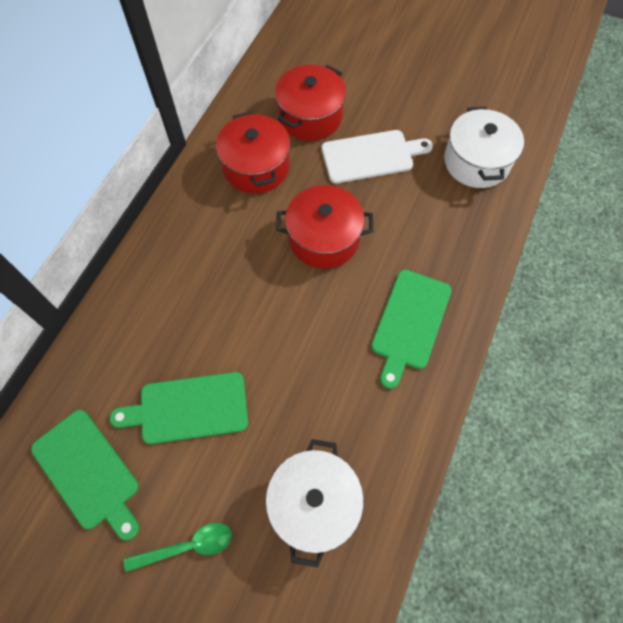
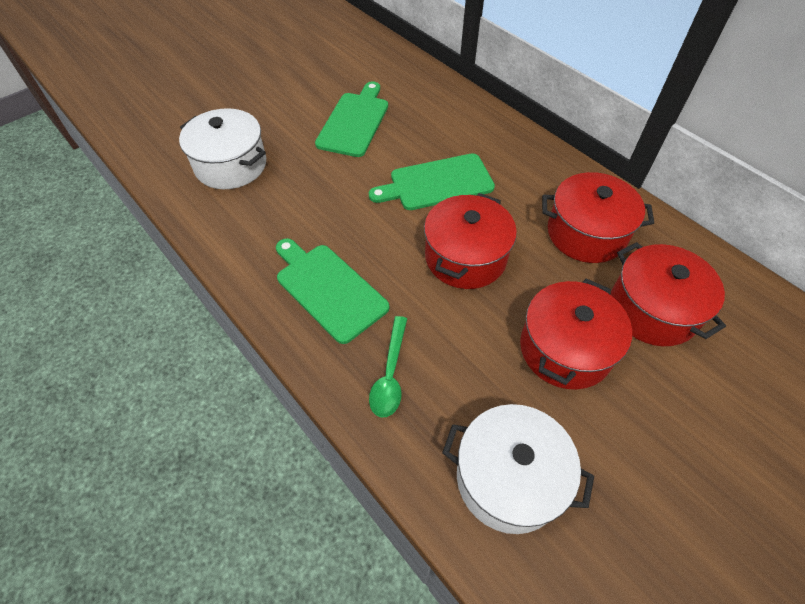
camera: 115 degrees right, 10 degrees down
(88, 472) = (345, 69): green cutting board -> green cutting board (437, 183)
(187, 546) = (260, 99): green spoon -> green spoon (390, 374)
(371, 156) = (565, 349): white cutting board -> red pot

